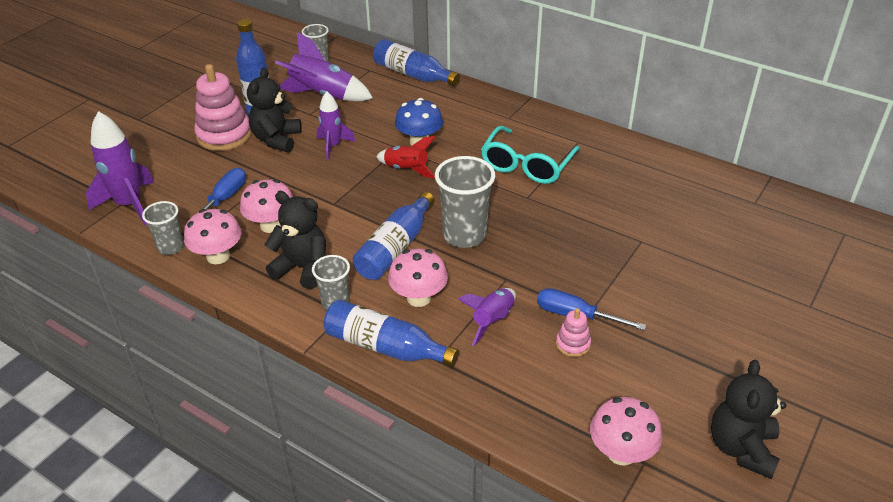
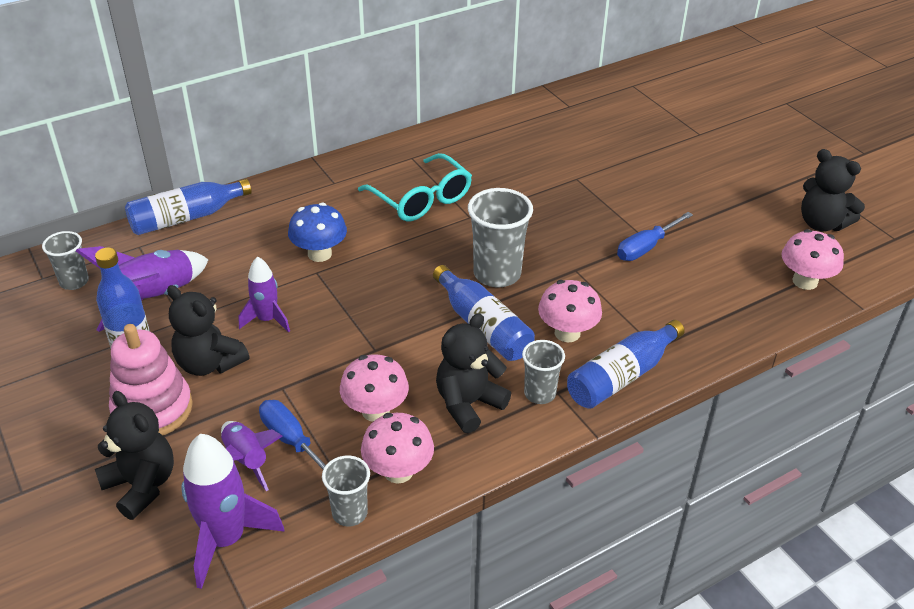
camera: 65 degrees left, 0 degrees up
(160, 157) = (142, 485): none -> black teddy bear
(406, 169) = (360, 278): red rocket -> none
(493, 320) = (625, 296): purple rocket -> purple rocket (247, 460)
(573, 344) = (678, 262): pink stacking toy -> none

